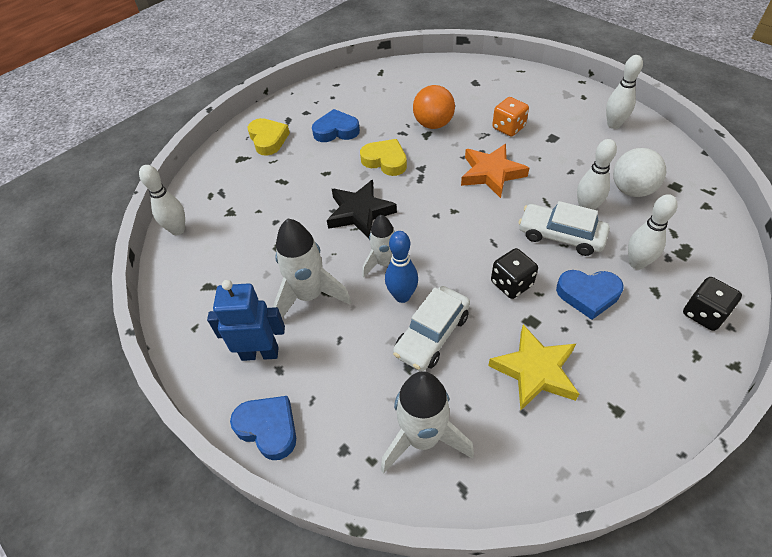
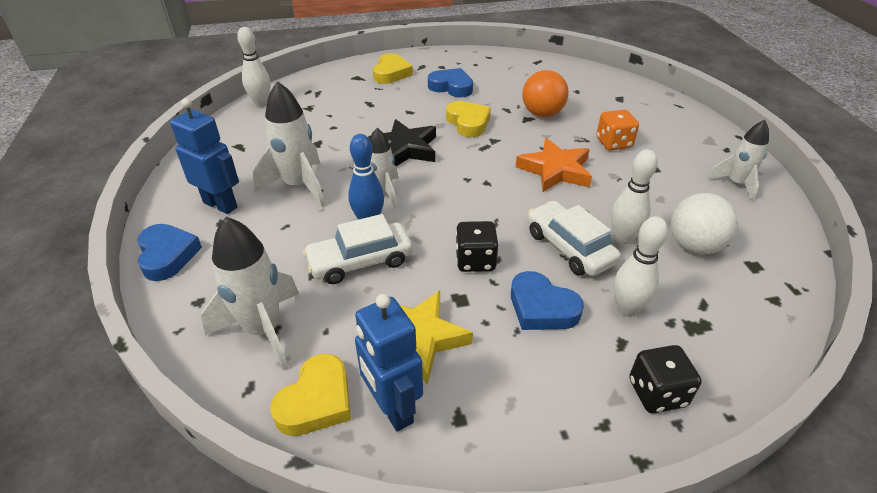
camera: 30 degrees right, 10 degrees down
(519, 464) = (316, 401): none -> yellow heart
(572, 433) = (392, 408): none -> blue robot
(613, 125) = (736, 184): white bowling pin -> white rocket

